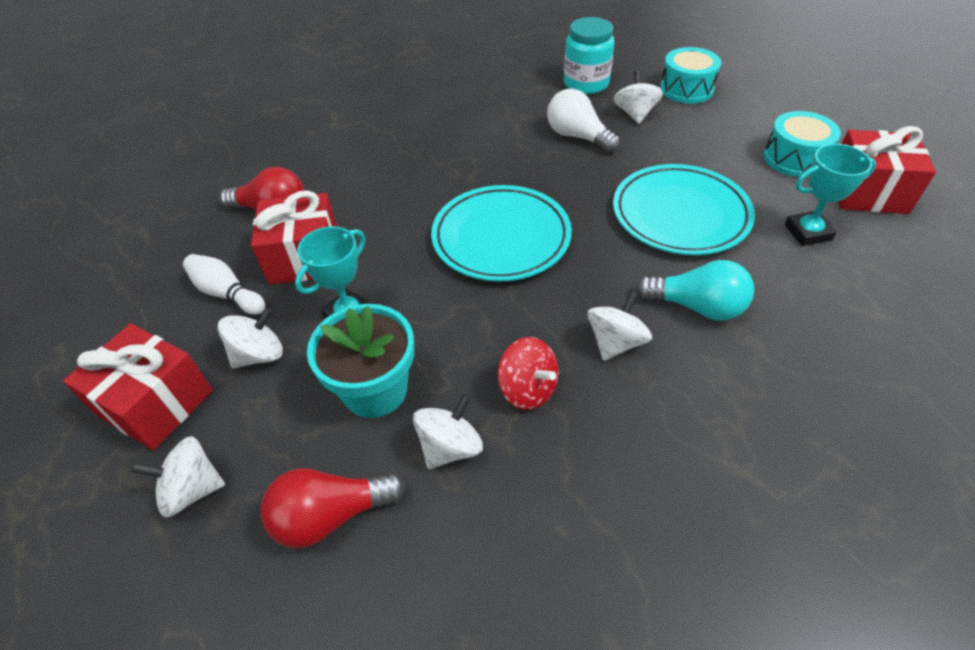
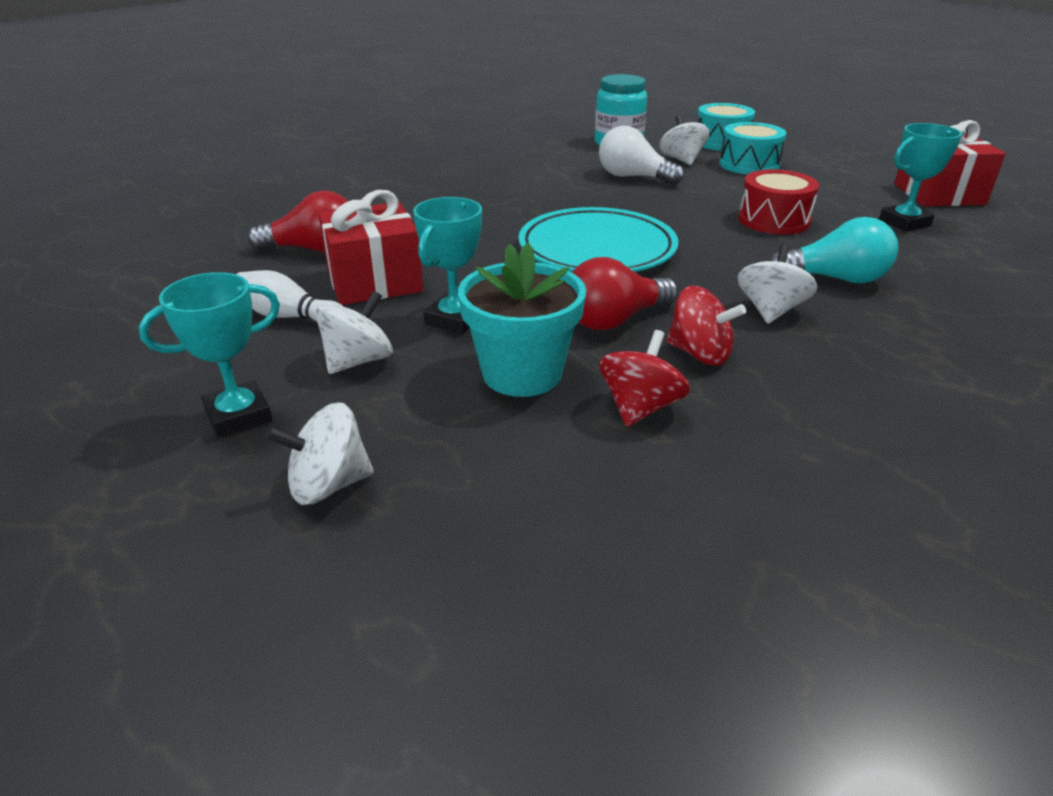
camera: 15 degrees left, 15 degrees down
(156, 403) = (239, 416): red gift -> turquoise trophy
(331, 515) = (528, 482): red light bulb -> red light bulb (615, 320)
(450, 447) = (640, 408): white spinning top -> red spinning top
(680, 214) = (773, 220): turquoise plate -> red drum
(794, 158) = (856, 178): turquoise drum -> turquoise drum (749, 165)

